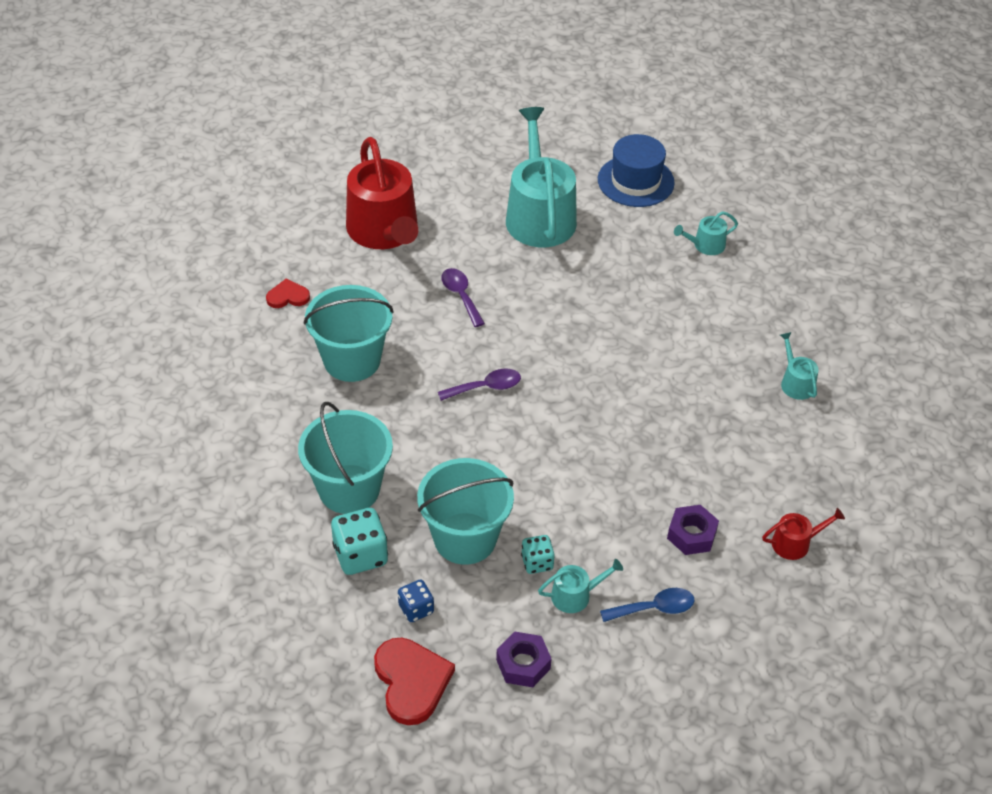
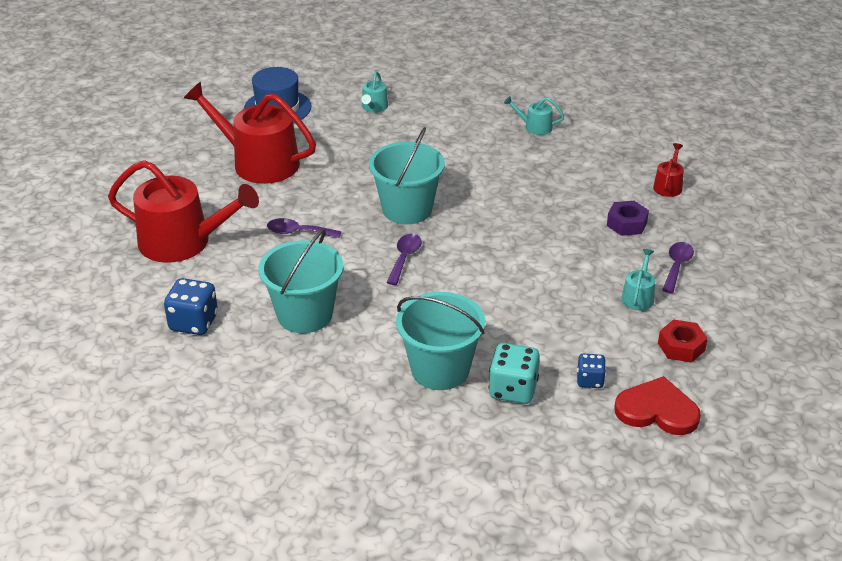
camera: 55 degrees left, 10 degrees down
(288, 296) = (193, 322): red heart -> blue dice
(465, 538) = (542, 328): turquoise bucket -> turquoise bucket (407, 209)
(523, 664) = (681, 347): purple nut -> red nut
(537, 562) = (594, 302): turquoise dice -> none
(539, 215) = (258, 162): turquoise watering can -> red watering can
(654, 608) = (677, 266): blue spoon -> purple spoon

